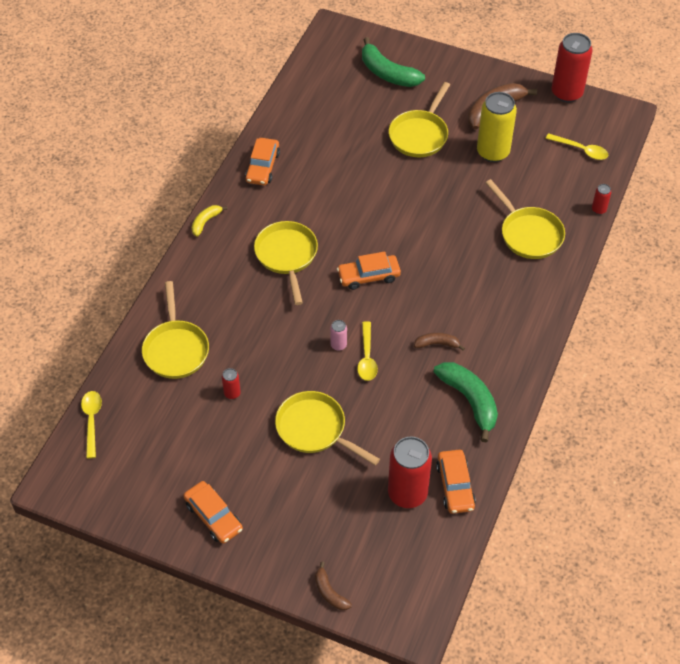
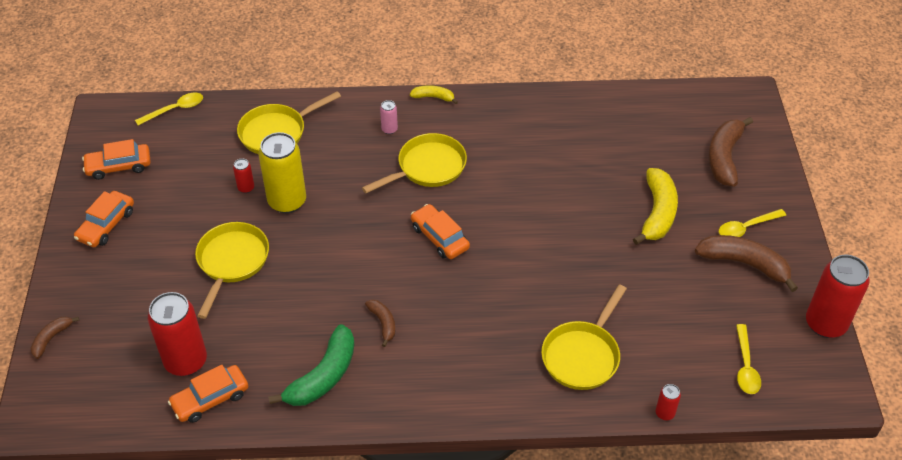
camera: 65 degrees right, 5 degrees down
(262, 167) = (527, 110): orange car -> orange car (119, 166)
(338, 345) = (340, 244): pink can -> pink can (389, 129)
(367, 357) = (336, 272): yellow spoon -> yellow spoon (746, 228)
(387, 73) = (724, 157): green banana -> brown banana
(420, 135) = (657, 213): yellow pan -> yellow banana
(493, 152) = (680, 284): yellow can -> yellow can (287, 201)

